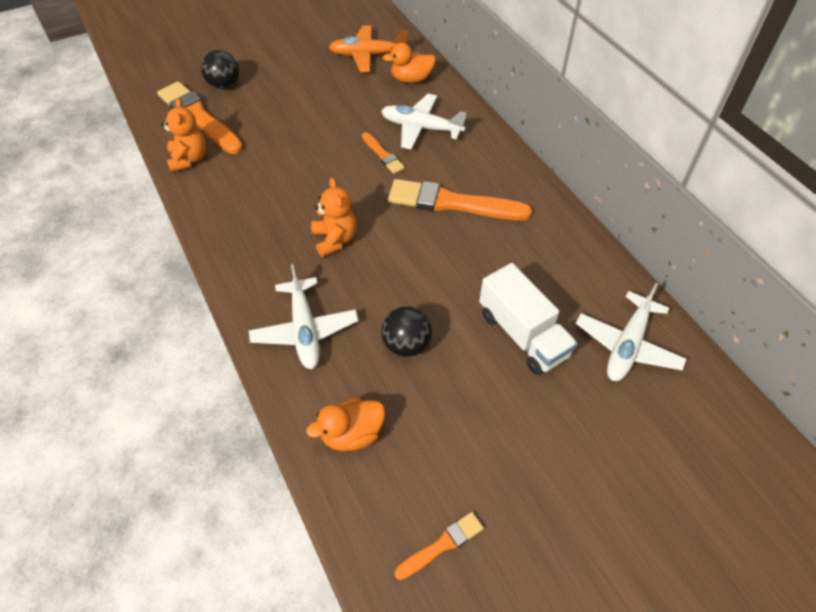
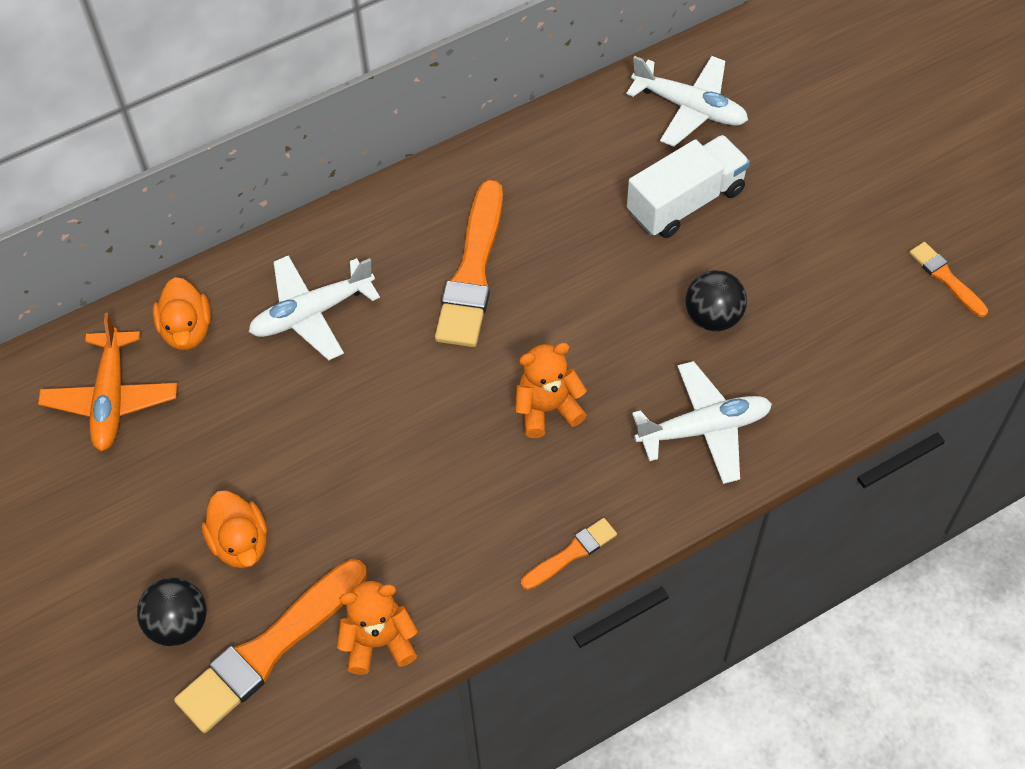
camera: 90 degrees left, 5 degrees up
(352, 434) = (839, 365): orange duck -> orange duck (240, 543)
(382, 155) = (372, 361): orange brush -> orange brush (571, 554)
(420, 128) = (311, 313): white plane -> white plane turned 45 degrees clockwise

